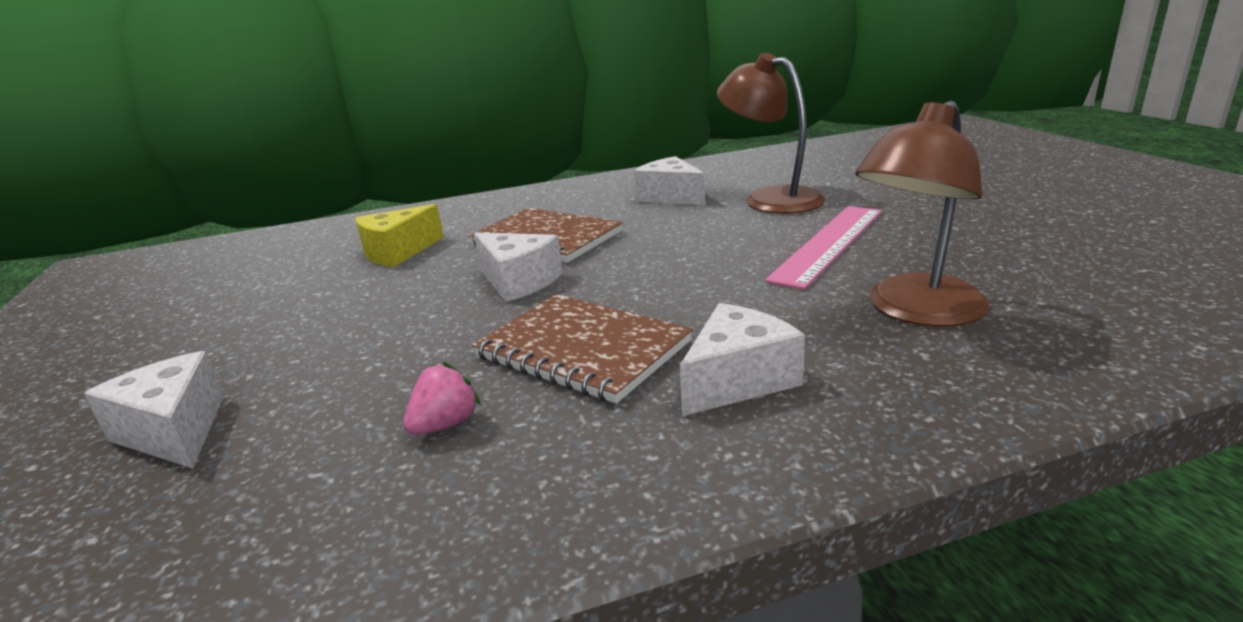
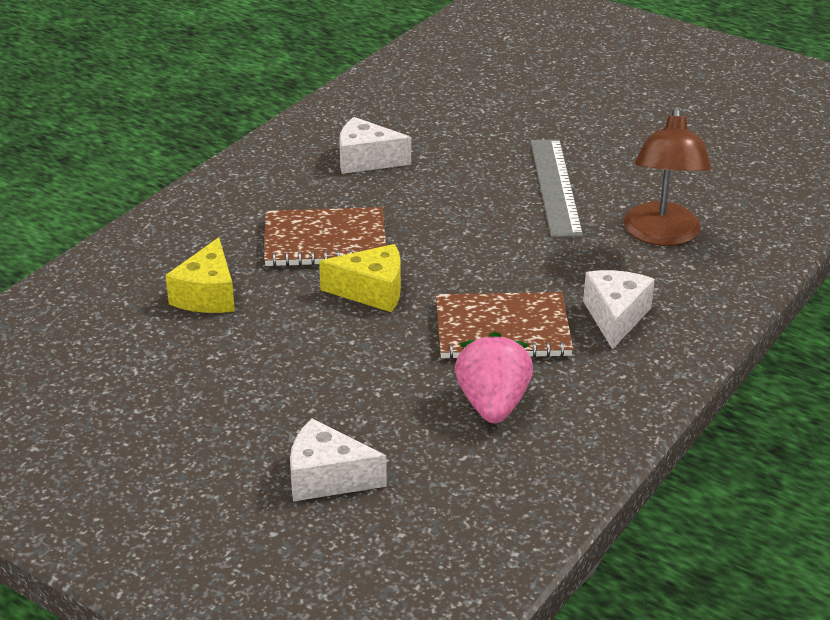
camera: 40 degrees left, 10 degrees up
(445, 424) = (492, 404): pink strawberry -> pink strawberry, size x1.80
(518, 281) = (372, 291): white cheese -> yellow cheese
(770, 198) = (457, 143): brown lamp -> none
(828, 244) = (555, 187): pink ruler -> grey ruler

